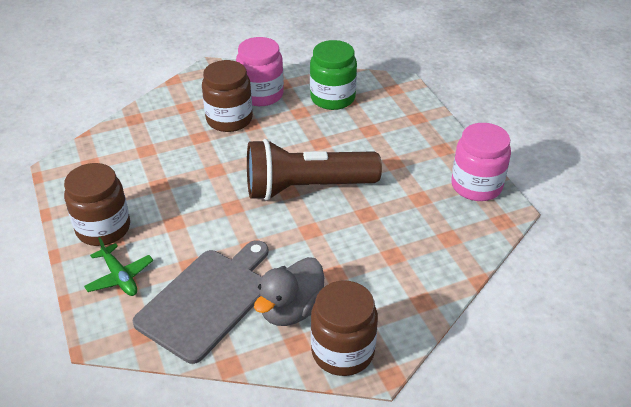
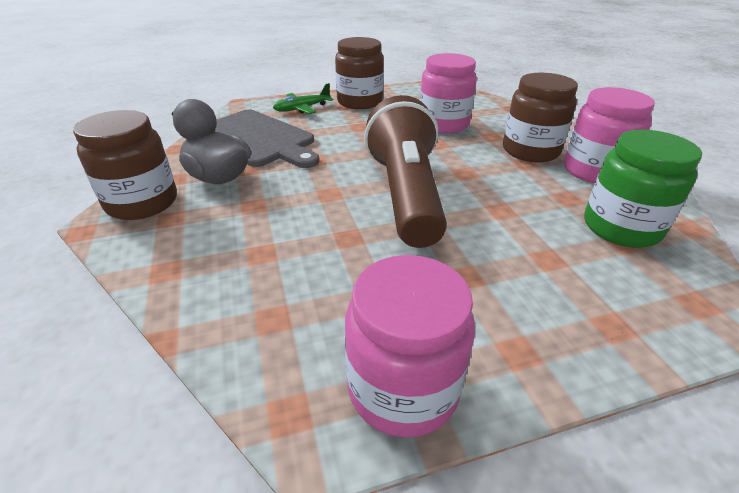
camera: 95 degrees right, 5 degrees down
(173, 165) = (443, 124): none -> pink jar

